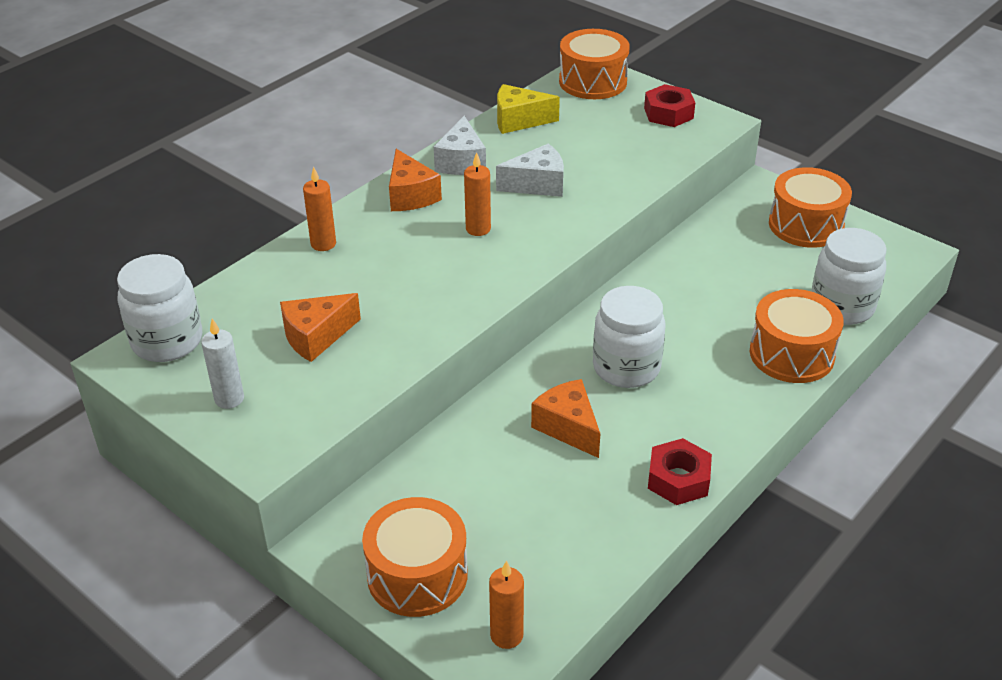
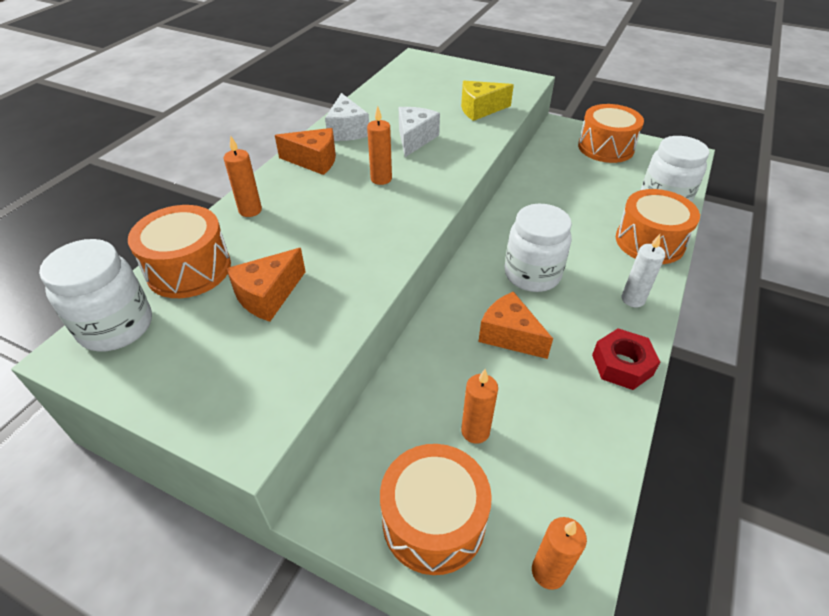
camera: 15 degrees left, 5 degrees up
(229, 399) = (195, 377): white candle -> white candle (633, 299)
(410, 195) = (314, 161): orange cheese -> orange cheese turned 45 degrees counterclockwise
(490, 510) = (475, 431): none -> orange candle
(518, 120) = (380, 97): yellow cheese -> yellow cheese (480, 109)
(537, 184) = (414, 139): white cheese -> white cheese turned 45 degrees counterclockwise
(593, 82) = (423, 65): orange drum -> orange drum (189, 269)
(668, 113) = (488, 79): red nut -> none

